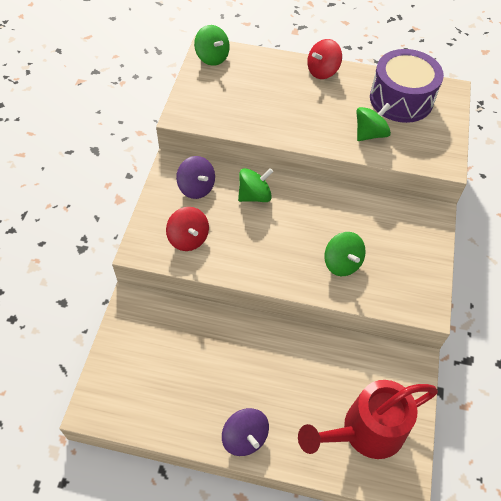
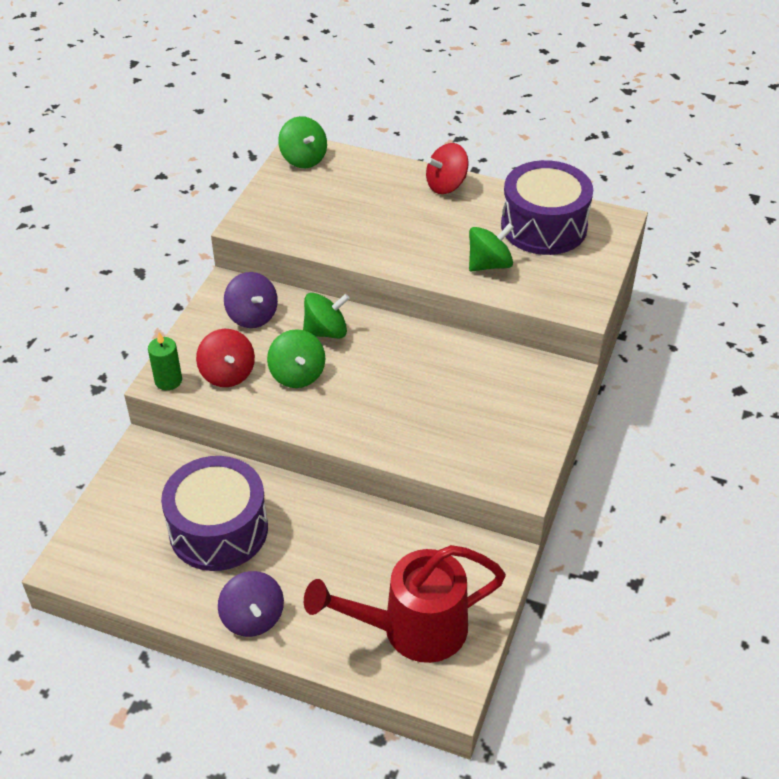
camera: 10 degrees right, 10 degrees down
(144, 249) = (168, 381): none -> green candle
(203, 365) = (218, 529): none -> purple drum
(342, 263) = (421, 420): green spinning top -> green spinning top (297, 374)

